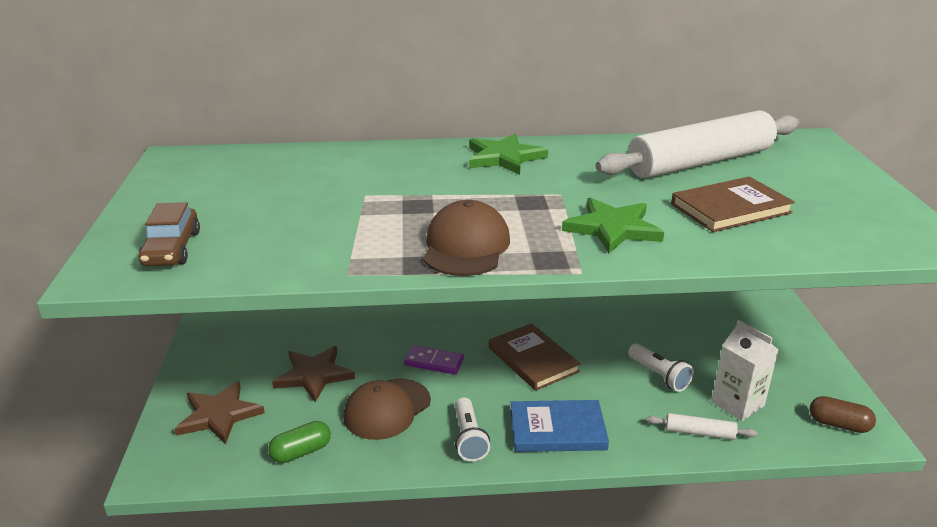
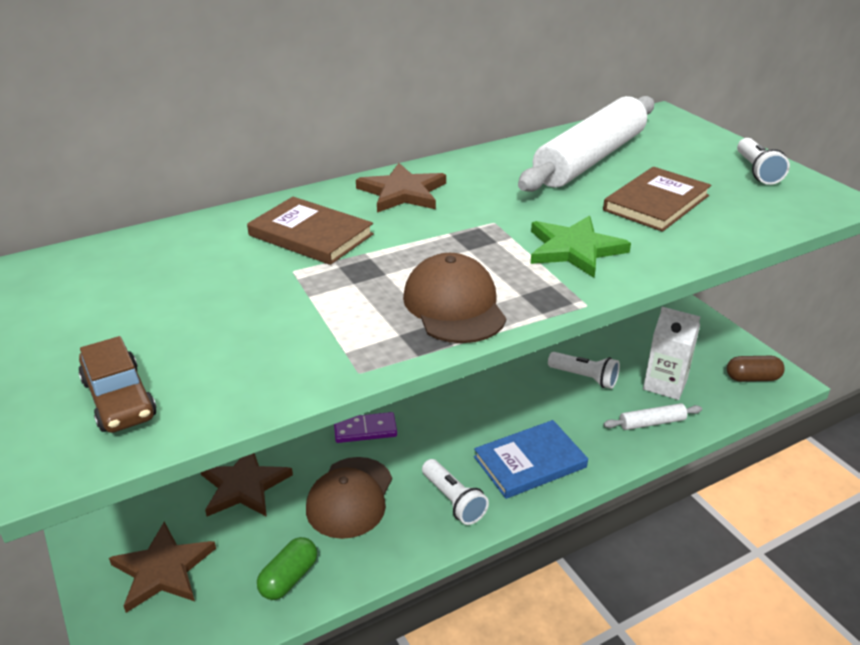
camera: 25 degrees left, 5 degrees up
(504, 157) = (402, 192): green star -> brown star
(533, 359) = (461, 396): brown book -> brown book (310, 235)
(868, 203) = (757, 171): none -> white flashlight

